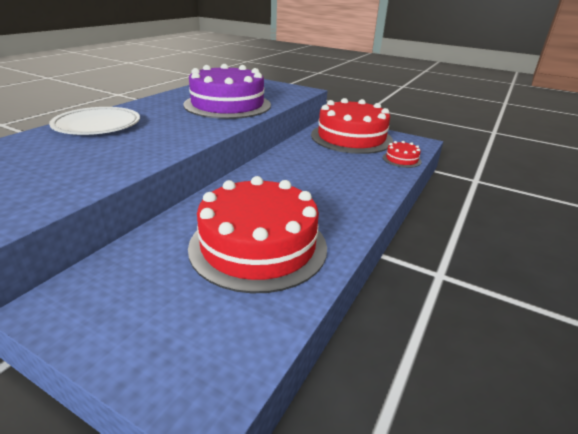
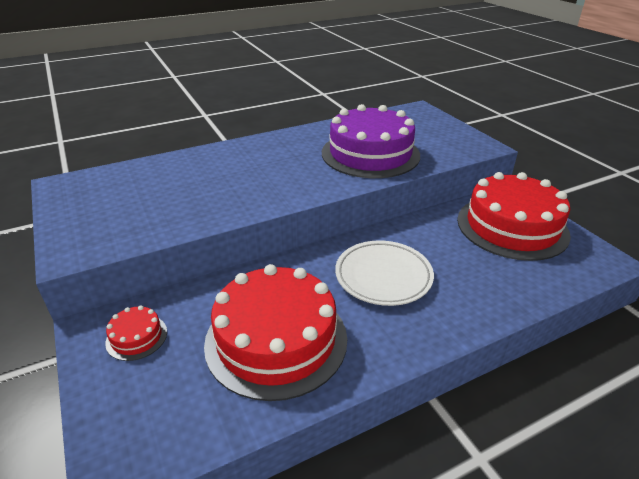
camera: 35 degrees right, 5 degrees up
(97, 126) = (228, 158): white plate -> white plate (383, 276)
(401, 159) = (549, 282): red cake -> red cake (136, 337)

